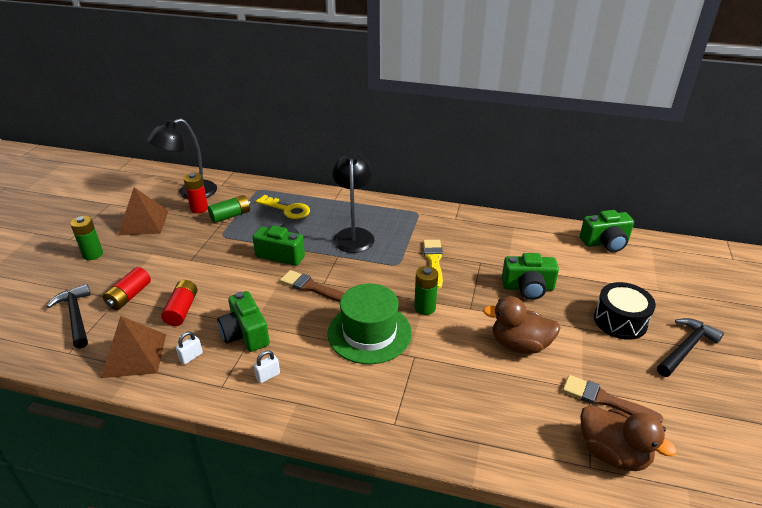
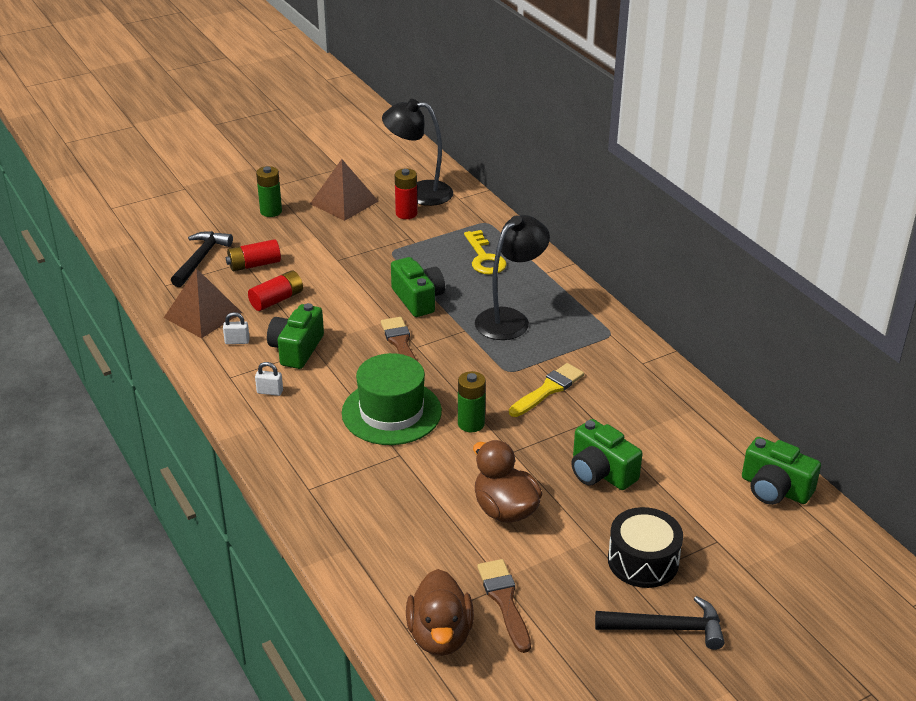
camera: 45 degrees right, 0 degrees up
(230, 215) = (424, 236): green battery -> none

